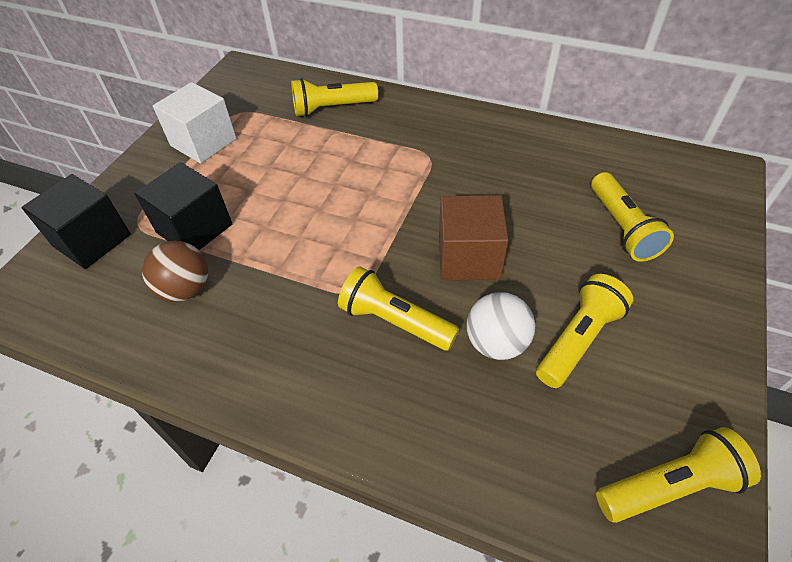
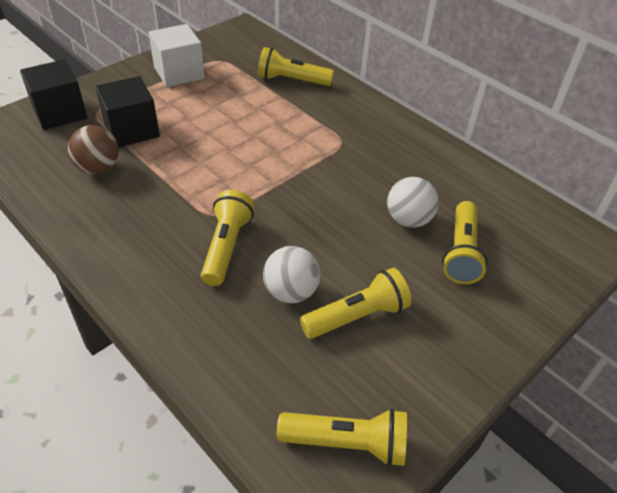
camera: 20 degrees right, 5 degrees down
(394, 321) = (226, 246): yellow flashlight -> yellow flashlight turned 45 degrees clockwise
(468, 257) = (316, 225): brown cube -> none
(551, 214) = (408, 220): none -> white ball

